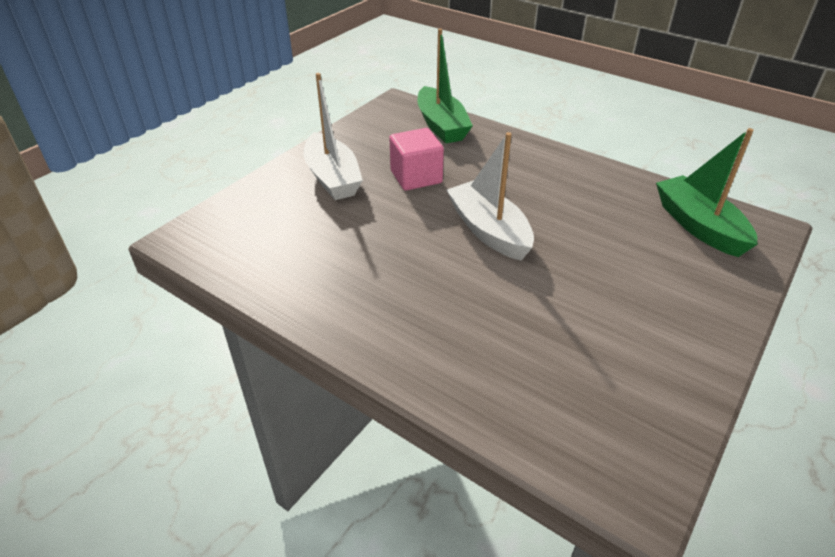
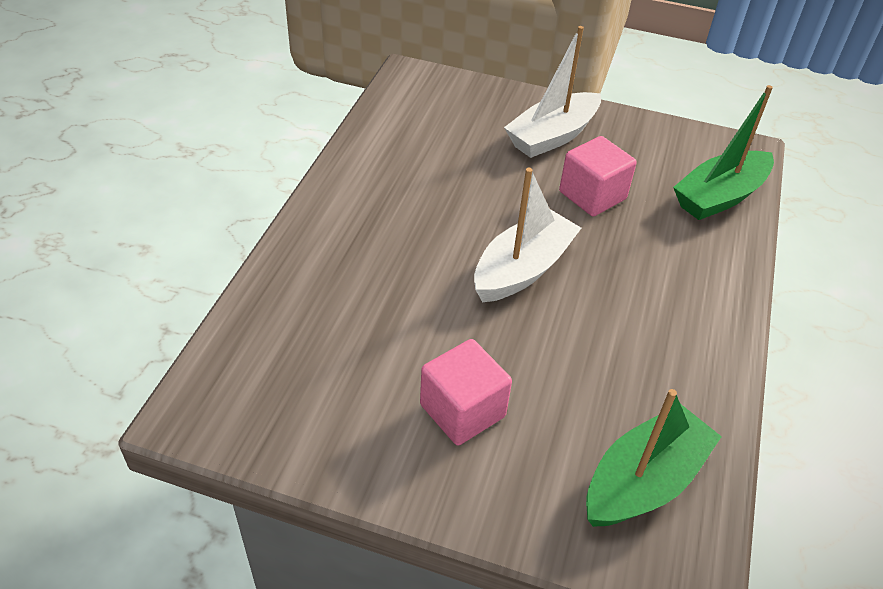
camera: 70 degrees right, 5 degrees up
(637, 296) = (462, 410): none -> pink cube

